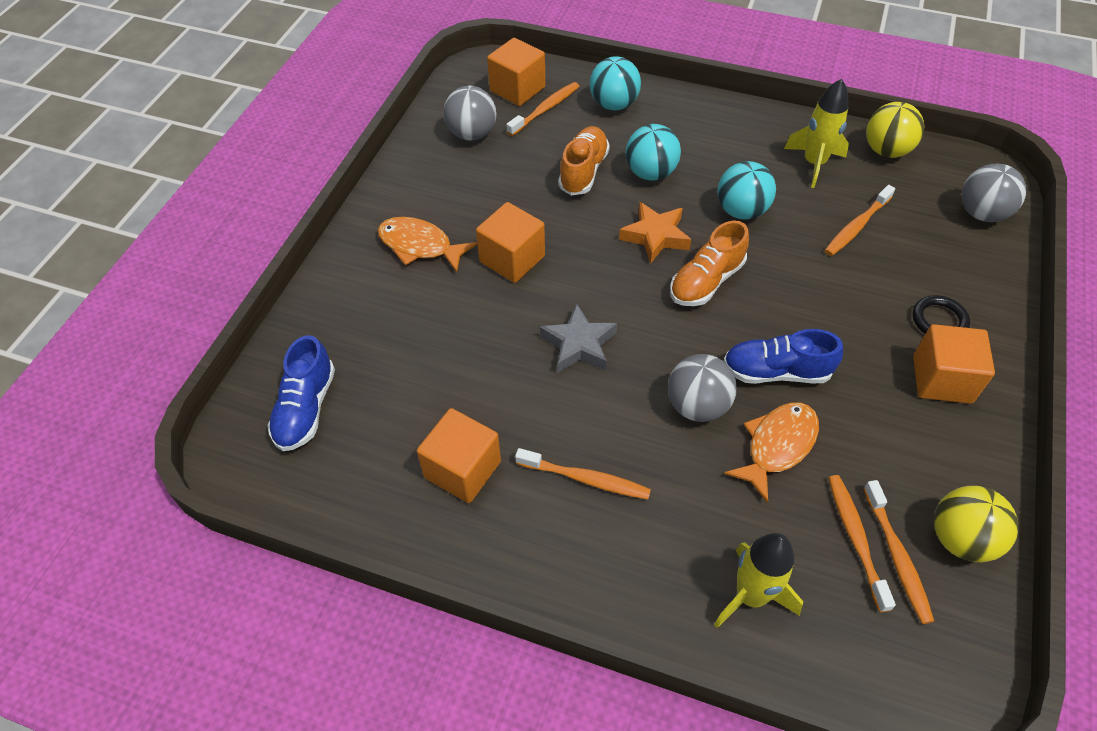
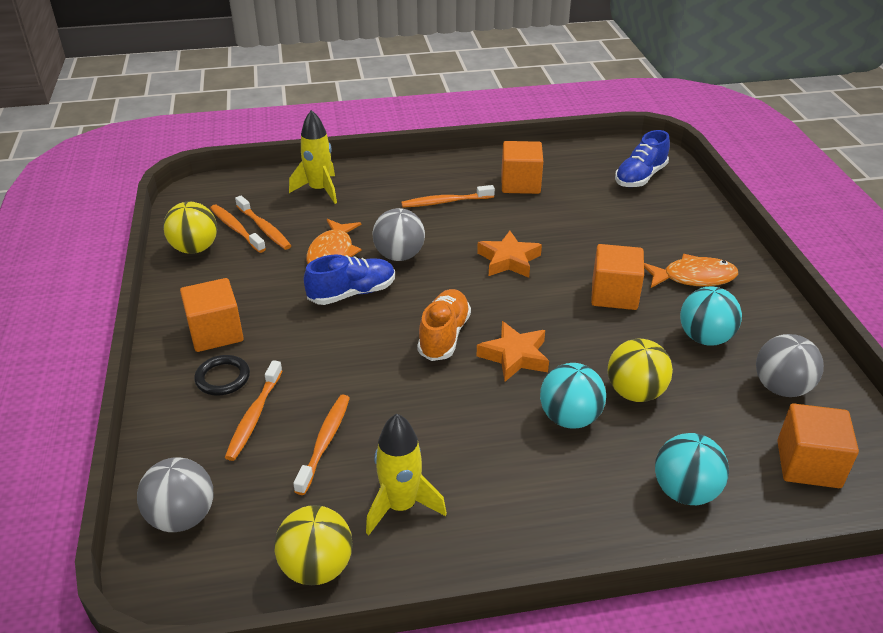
camera: 150 degrees right, 15 degrees down
(306, 408) = (640, 177): blue shoe -> blue shoe turned 120 degrees counterclockwise
(545, 109) = (748, 449): orange toothbrush -> orange toothbrush (254, 416)
(579, 345) = (509, 260): grey star -> orange star
(583, 171) = (635, 392): orange shoe -> yellow ball
(741, 211) = (451, 413): turquoise ball -> turquoise ball (705, 338)

